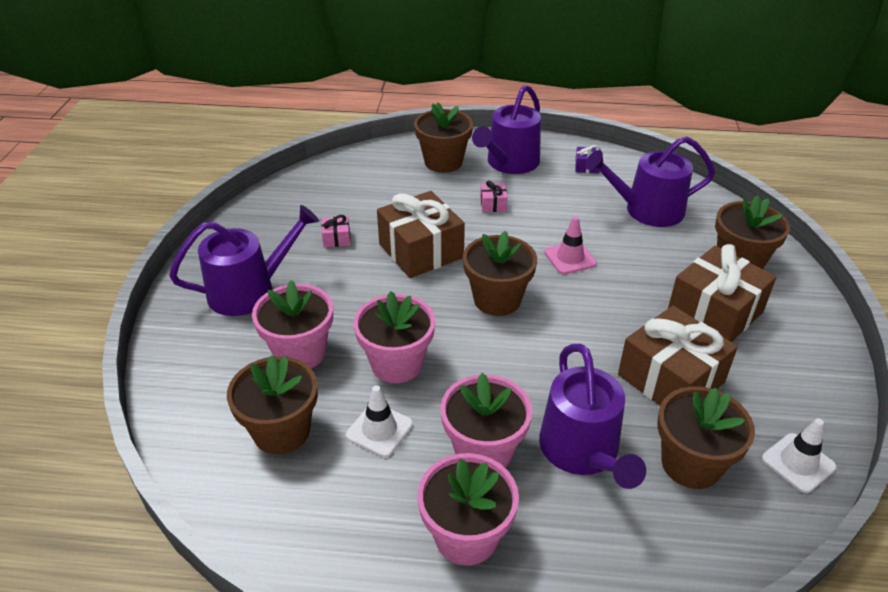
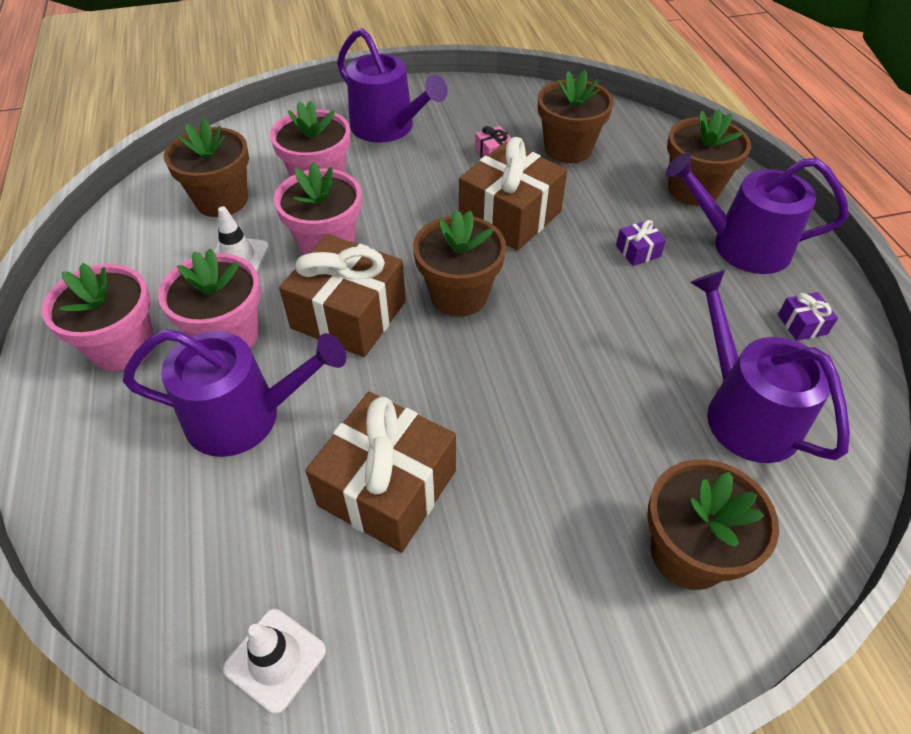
camera: 70 degrees right, 10 degrees up
(493, 204) = (638, 251): pink gift -> purple gift
(570, 258) = (574, 345): pink traffic cone -> none
(582, 451) = (244, 416): purple watering can -> purple watering can turned 150 degrees counterclockwise
(691, 464) = (247, 527): brown flower pot -> brown flower pot (568, 149)
(715, 312) = (546, 528): brown gift -> brown gift (349, 315)

